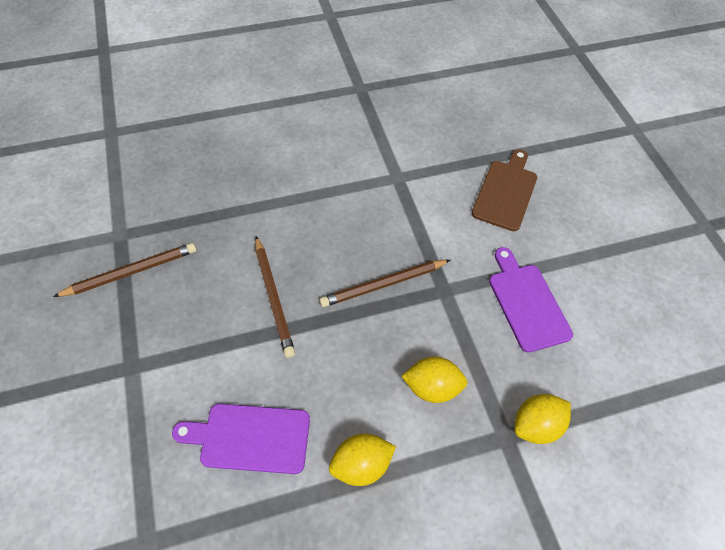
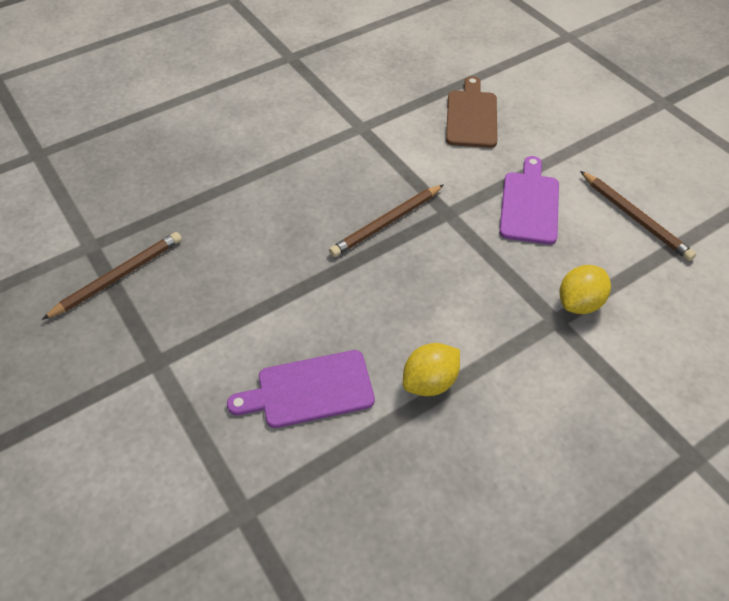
camera: 15 degrees left, 5 degrees down
(273, 297) = (280, 262): brown pencil -> brown pencil (634, 218)
(432, 387) = (470, 298): yellow lemon -> none
(527, 303) = (529, 204): purple cutting board -> purple cutting board turned 45 degrees clockwise

